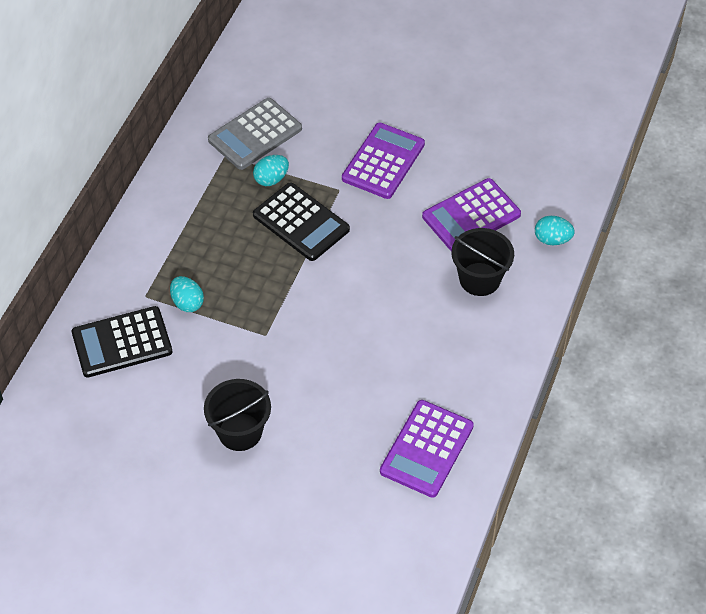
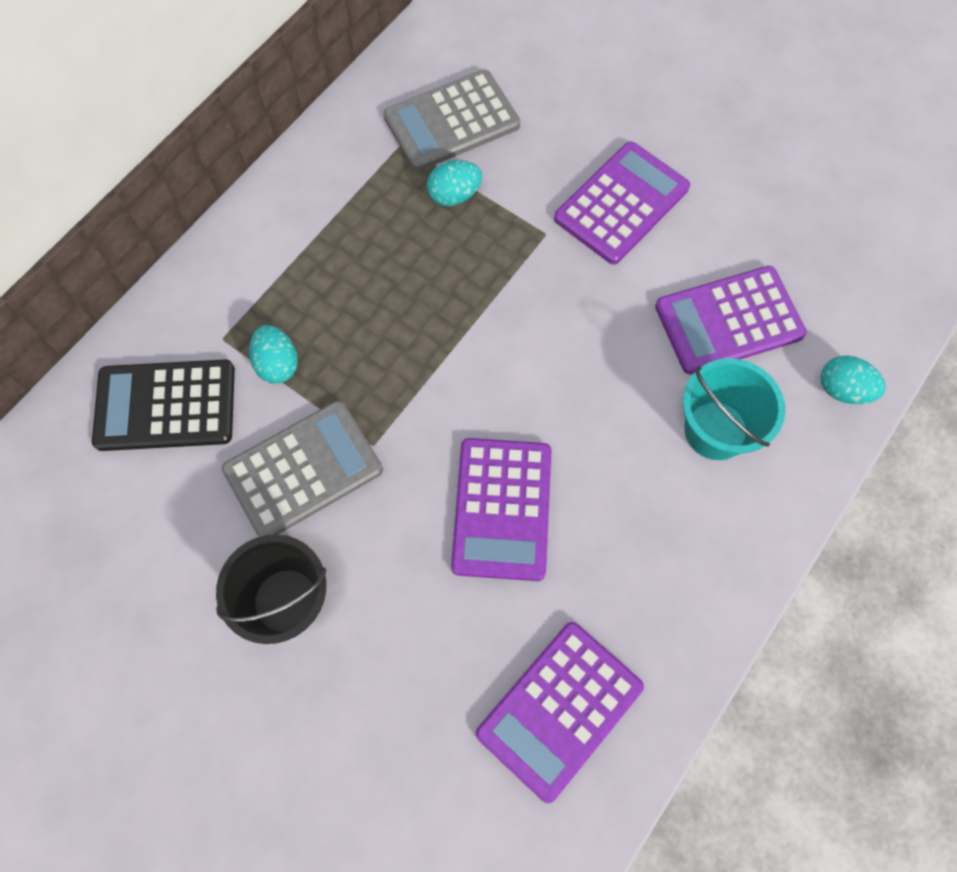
camera: 15 degrees right, 15 degrees up
(225, 358) = (303, 470): none -> grey calculator
(301, 222) = (477, 273): black calculator -> none
(359, 351) = (502, 509): none -> purple calculator
(479, 279) = (715, 430): black bucket -> turquoise bucket

